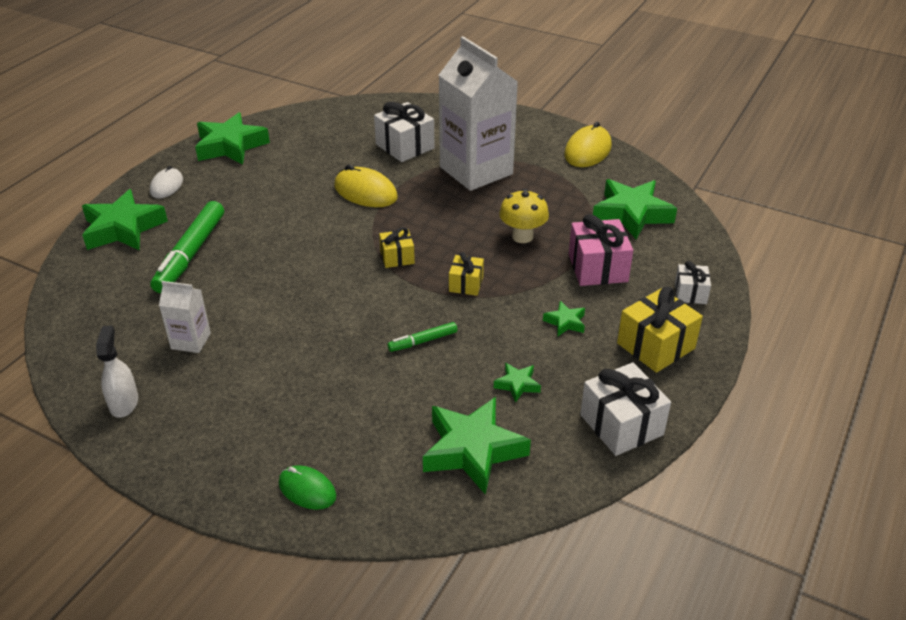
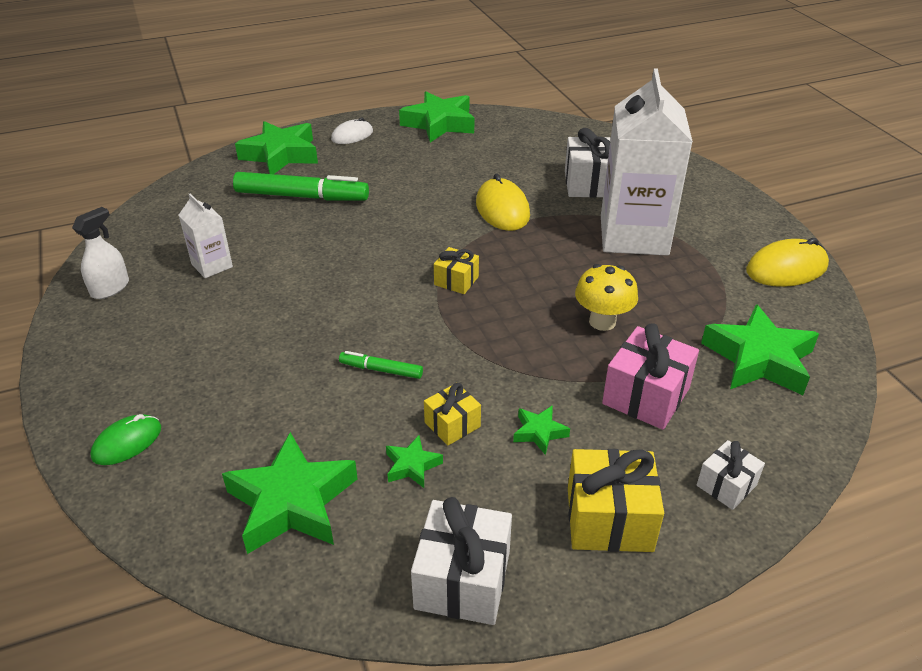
camera: 40 degrees right, 0 degrees up
(191, 253) = (301, 196): green marker -> green marker turned 135 degrees counterclockwise
(307, 490) = (127, 442): green mouse -> green mouse turned 60 degrees clockwise
(466, 284) = (487, 338): yellow gift -> yellow gift (452, 424)

